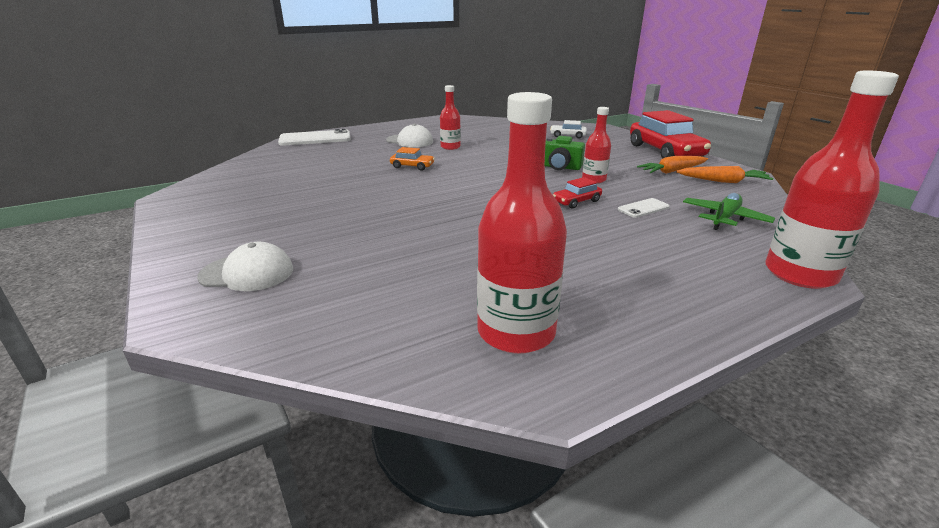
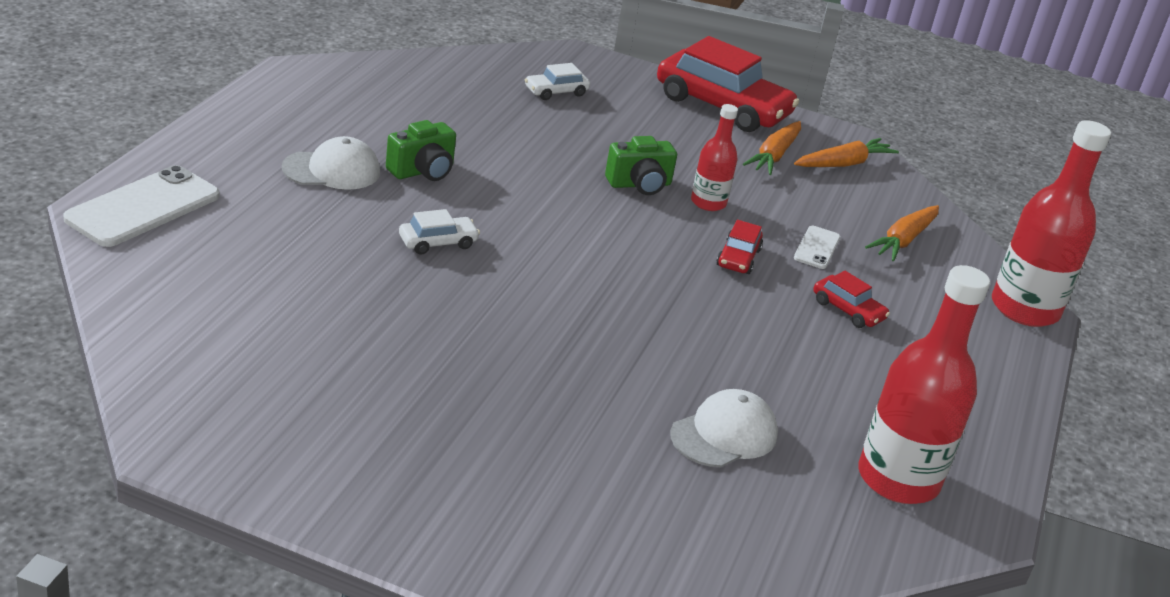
camera: 45 degrees left, 5 degrees up
(247, 273) = (553, 526): white cap -> white cap (724, 434)
(412, 166) = (438, 242): orange car -> white car
(450, 147) = (423, 171): red bottle -> green camera
(622, 238) = (848, 310): none -> red car
(724, 218) = (903, 240): green plane -> orange carrot

